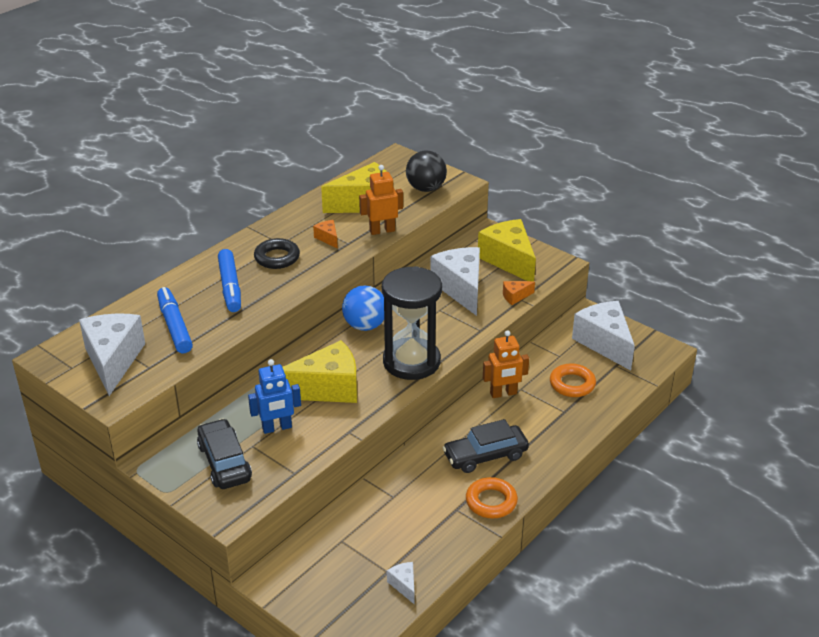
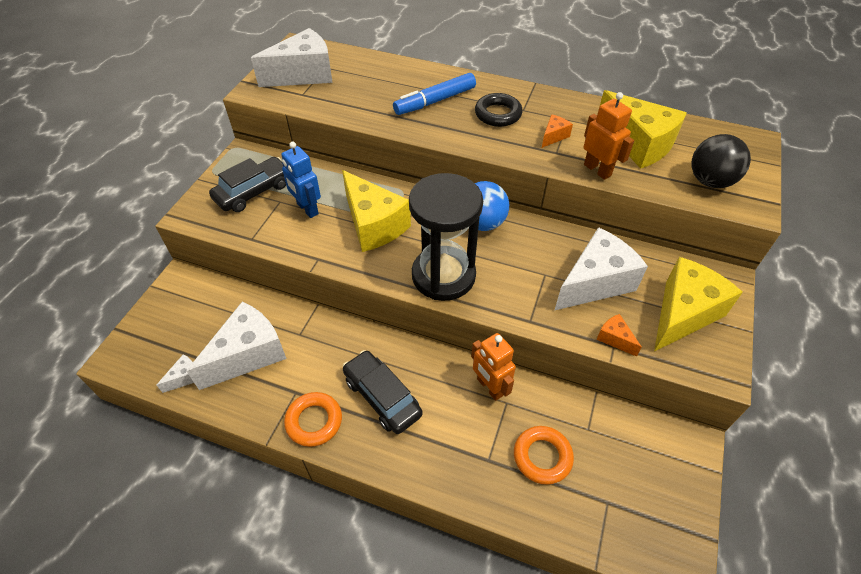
camera: 70 degrees right, 15 degrees up
(175, 326) = (362, 89): blue marker -> none
(604, 343) = (644, 477): white cheese -> white cheese (248, 354)

